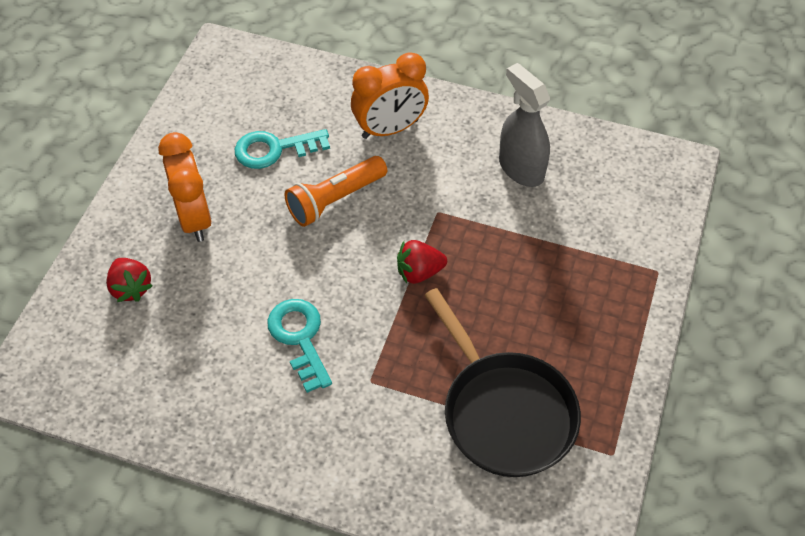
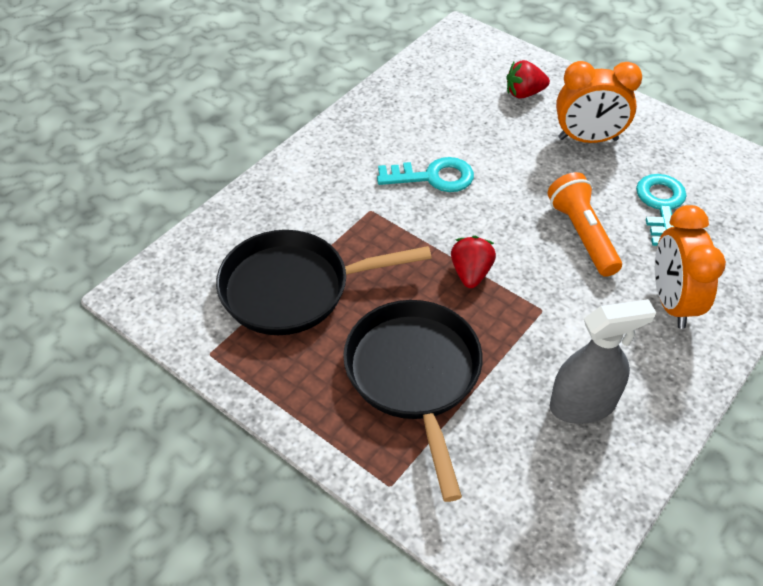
camera: 110 degrees right, 5 degrees down
(552, 283) = (414, 376): none -> black pan

